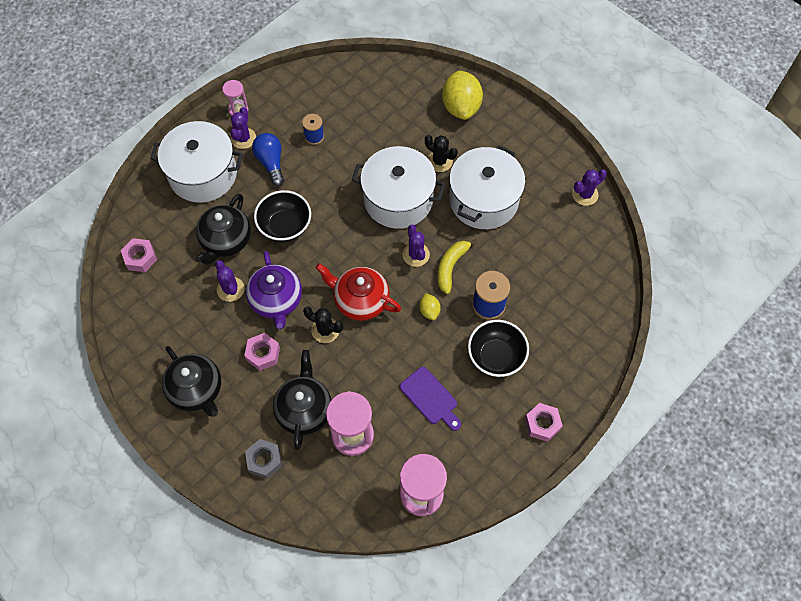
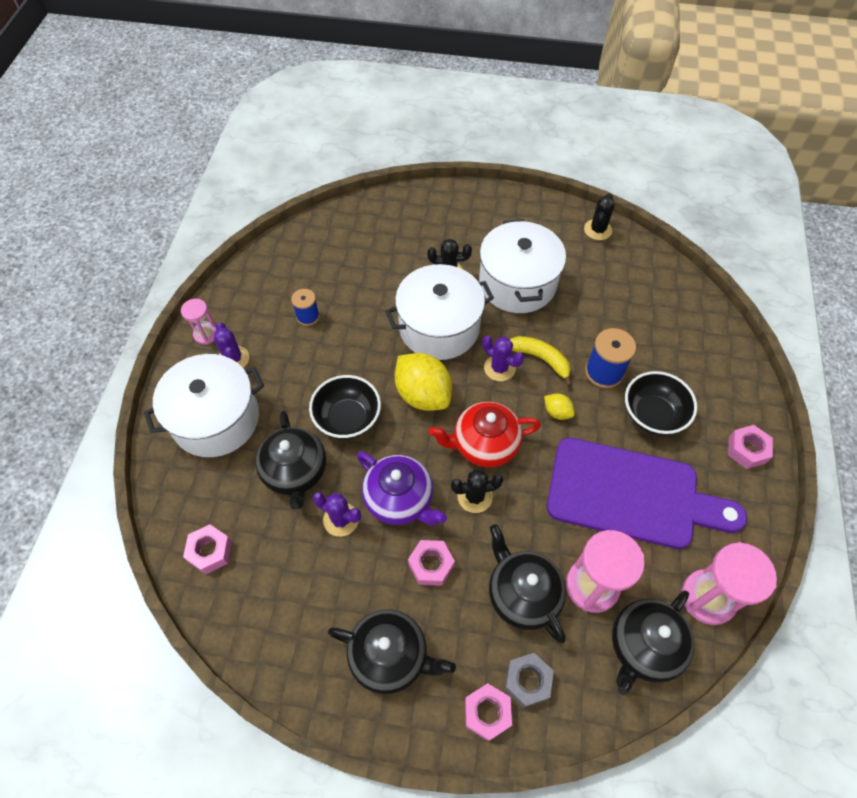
camera: 35 degrees left, 5 degrees down
(226, 460) = (487, 713): none -> pink nut
(271, 163) = (282, 366): blue light bulb -> none
(352, 492) = (643, 647): none -> black teapot
(430, 398) = (631, 494): purple cutting board -> purple cutting board, size x2.17
(451, 267) = (541, 359): yellow banana -> yellow banana turned 135 degrees clockwise
(461, 107) = (427, 216): yellow lemon -> yellow lemon (423, 394)
(585, 194) = (598, 230): purple cactus -> black cactus

